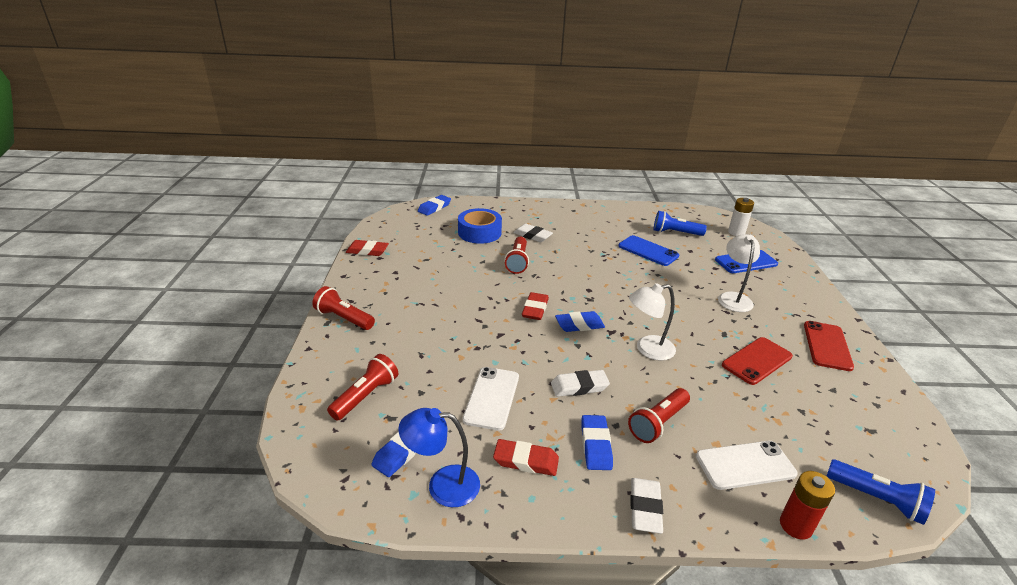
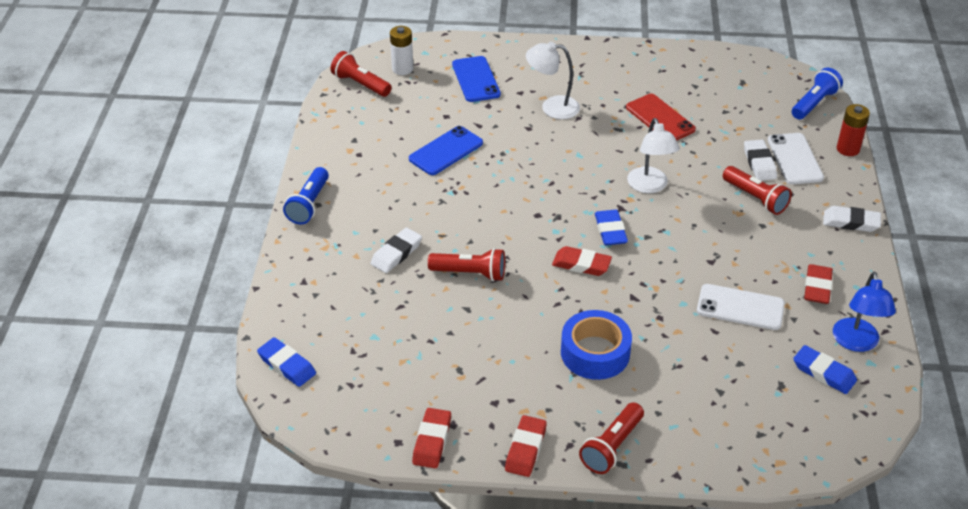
camera: 85 degrees left, 10 degrees up
(352, 283) = (525, 449): none -> red eraser
(365, 396) = (753, 409): red flashlight -> red flashlight (360, 84)
(479, 232) = (382, 310): blue tape -> blue tape (595, 353)
(579, 386) = (714, 243): white eraser -> white eraser (759, 163)
(596, 445) = (790, 241): blue eraser -> none
(675, 233) = (399, 119): blue flashlight -> blue flashlight (309, 204)
(827, 346) = (632, 69): red phone -> none

